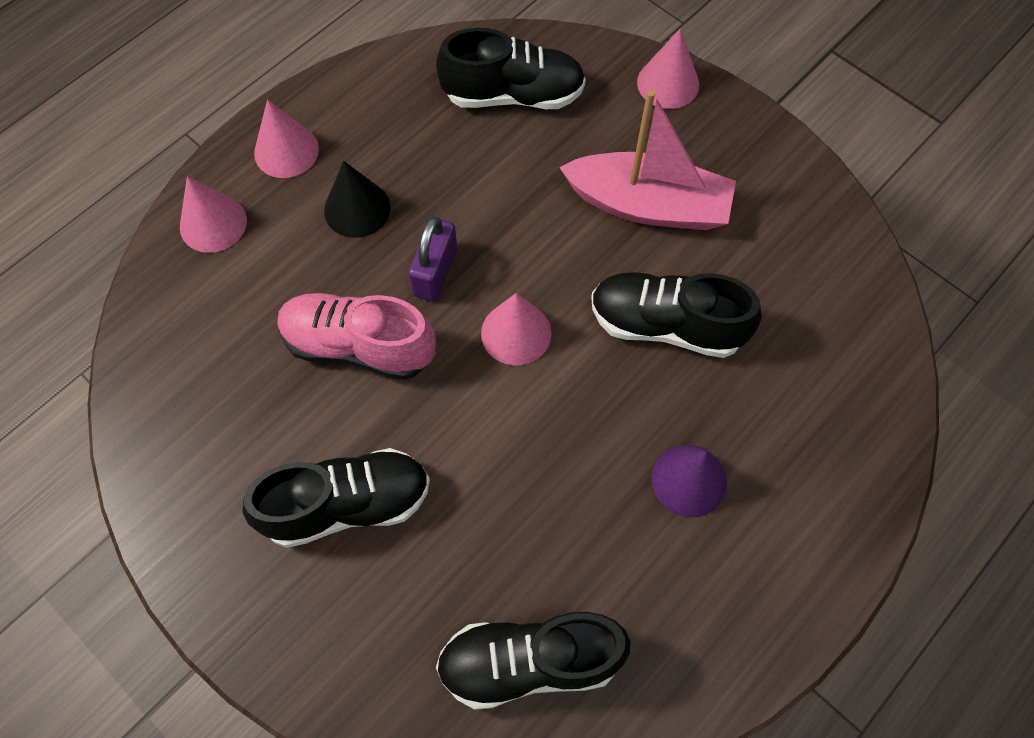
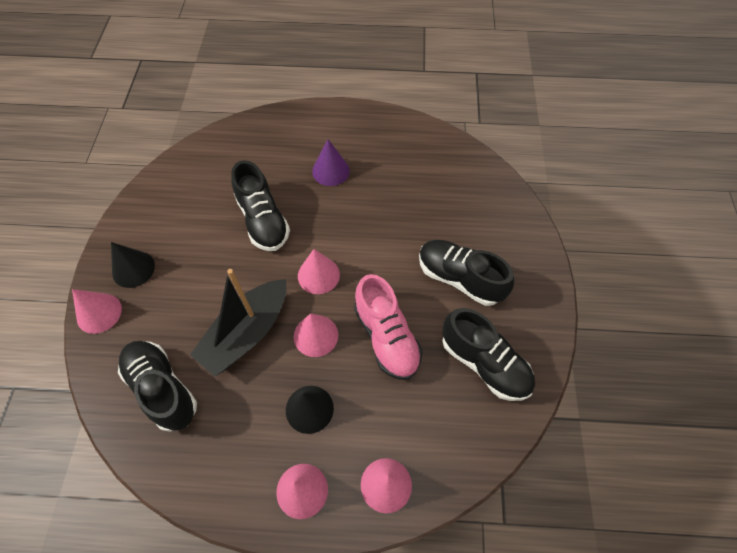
camera: 130 degrees left, 5 degrees down
(435, 272) = (316, 335): purple padlock -> pink cone
(506, 205) = (247, 333): none -> black boat
(529, 662) = (449, 175): black shoe -> black shoe (484, 363)
(648, 205) = (197, 269): pink boat -> none
(707, 142) = (133, 269): none -> black cone

